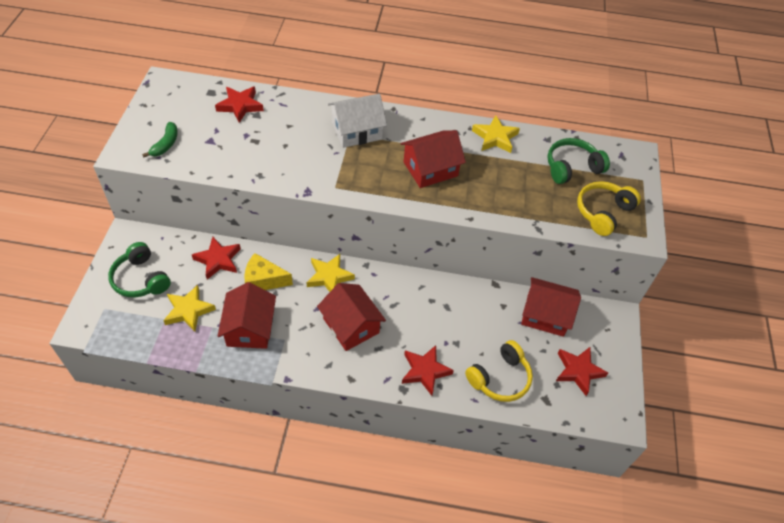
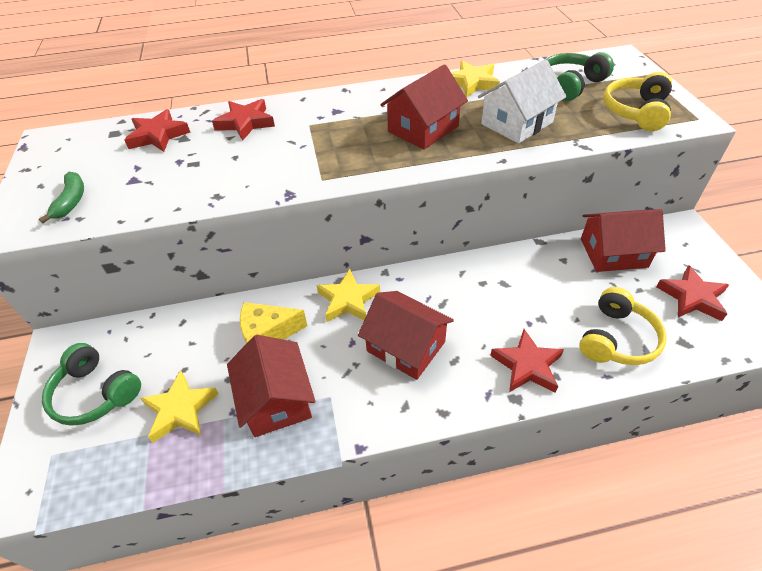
camera: 15 degrees left, 5 degrees down
(218, 260) = (196, 331): red star -> red star (245, 123)
(356, 131) = (315, 119): white house -> white house (516, 123)

